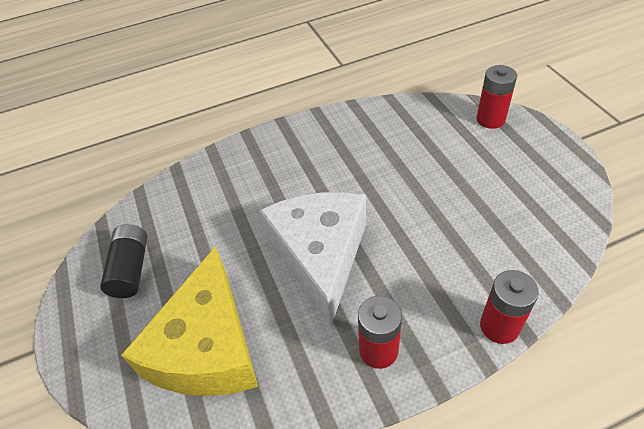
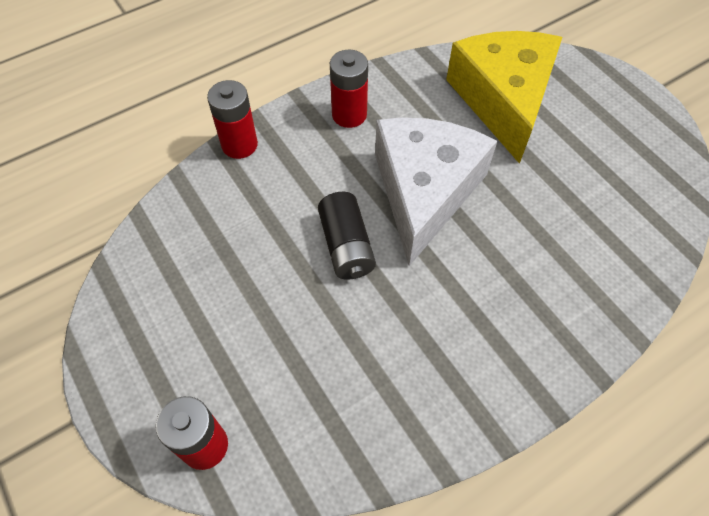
camera: 165 degrees right, 10 degrees up
(131, 269) = (625, 157): black battery -> black battery (346, 246)
(320, 256) = (424, 192): white cheese -> white cheese turned 150 degrees counterclockwise

